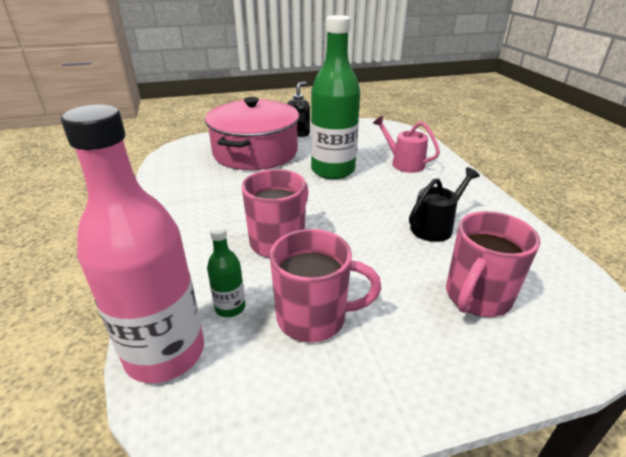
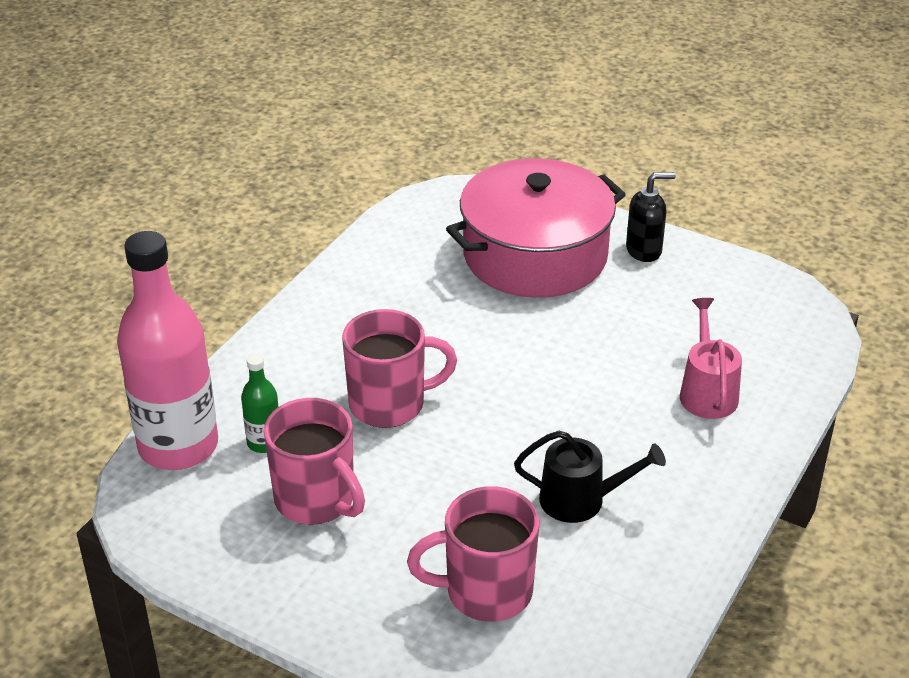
camera: 45 degrees right, 5 degrees up
(333, 170) = (590, 345): green bottle -> none

